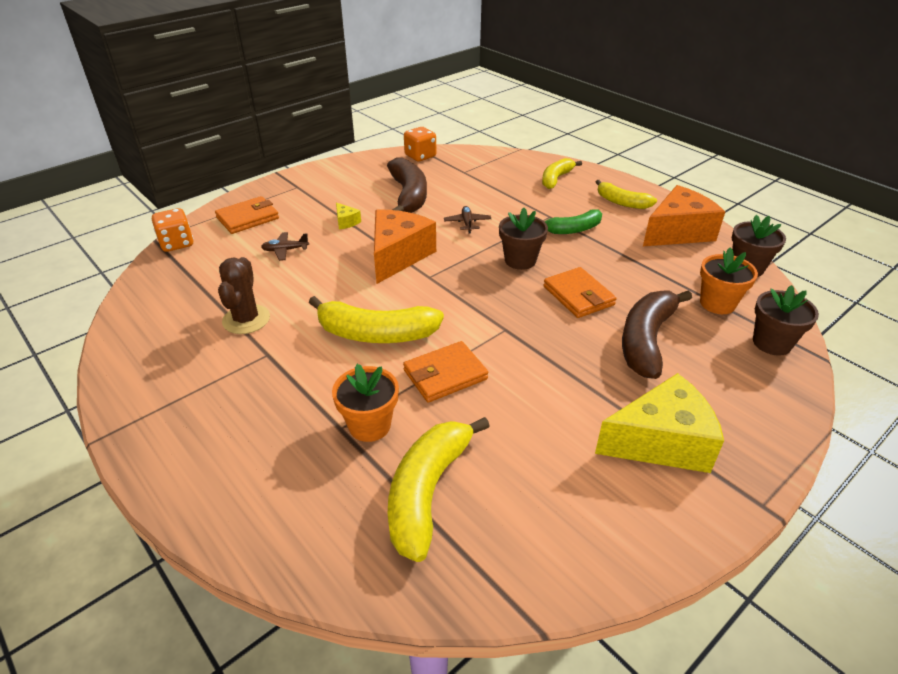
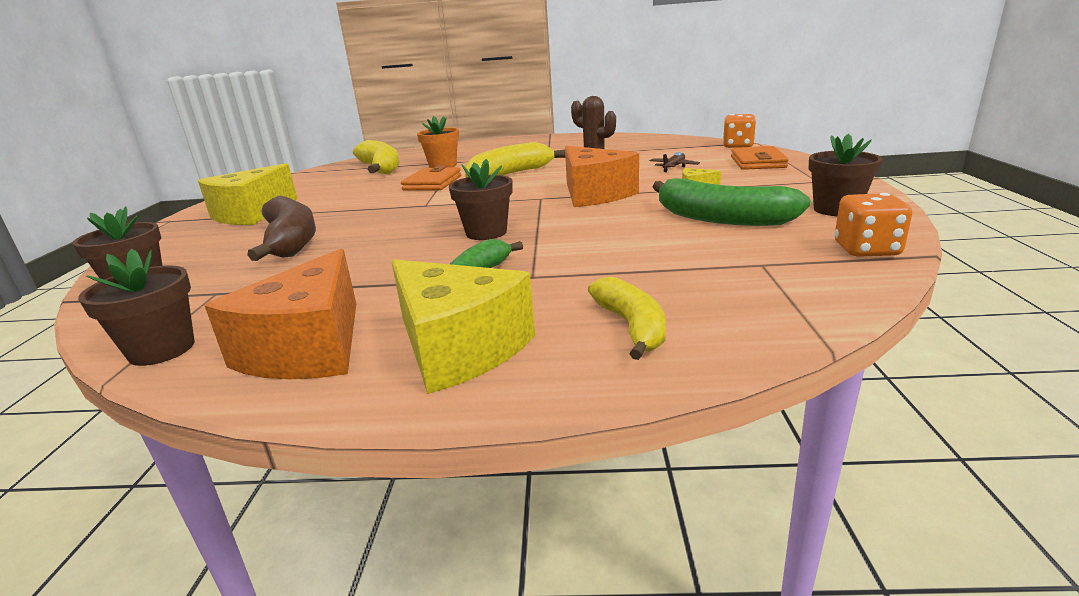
camera: 135 degrees right, 15 degrees down
(361, 171) = (836, 209): none -> brown flower pot
(408, 195) = (721, 218): brown banana -> green banana
(467, 223) = (602, 230): brown plane -> none
(578, 296) = (388, 238): orange wallet -> none
(622, 202) = (458, 348): yellow banana -> yellow cheese
(717, 303) = (214, 292): orange flower pot -> none

